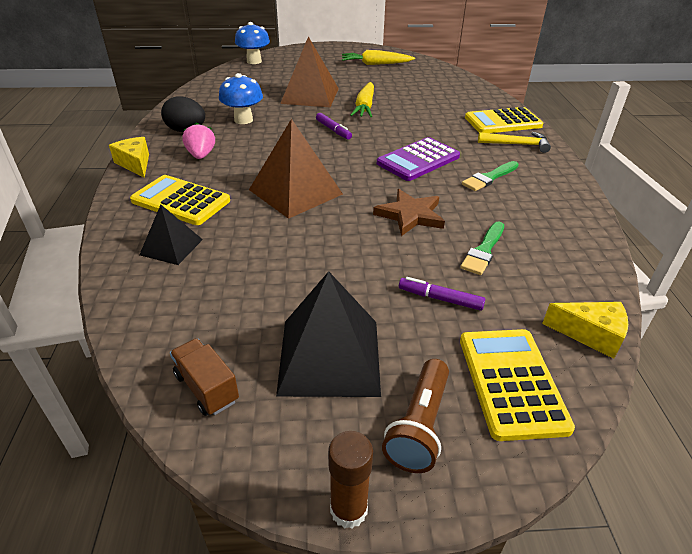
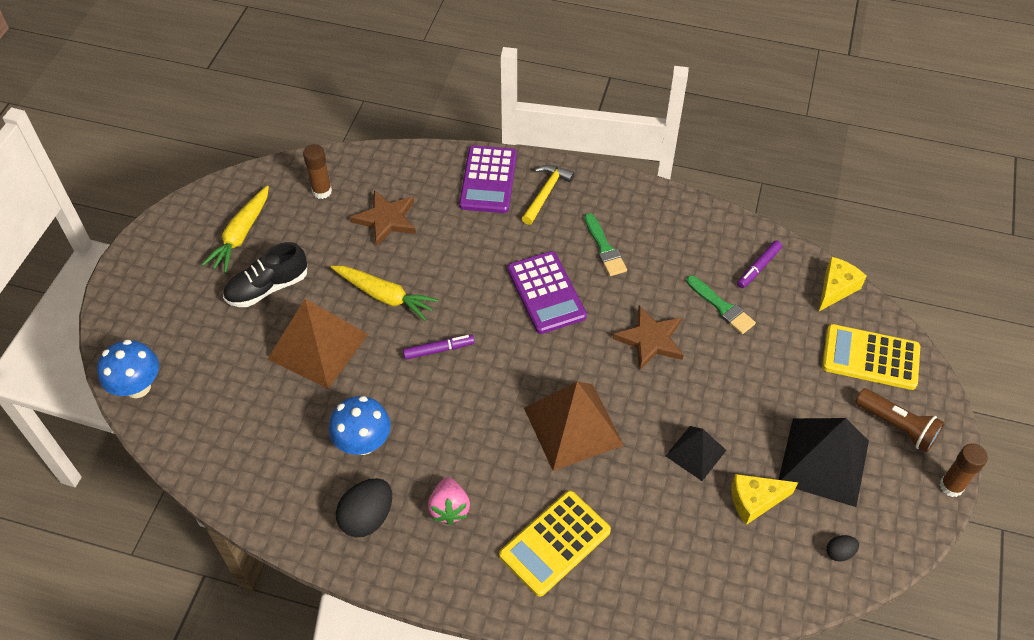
camera: 70 degrees left, 15 degrees up
(135, 164) = (443, 587): yellow cheese -> yellow cheese (755, 501)
(171, 247) = (643, 561): black pyramid -> black pyramid (696, 453)
(201, 155) = (449, 508): pink strawberry -> pink strawberry turned 105 degrees counterclockwise
(206, 388) = (839, 552): brown truck -> black egg
(343, 76) = (267, 288): none -> black shoe
(428, 97) = (386, 220): none -> brown star
(430, 76) = (322, 191): none -> brown glue stick
(440, 299) = (776, 364): purple marker -> purple marker (758, 267)
(503, 122) = (488, 180): yellow calculator -> purple calculator

